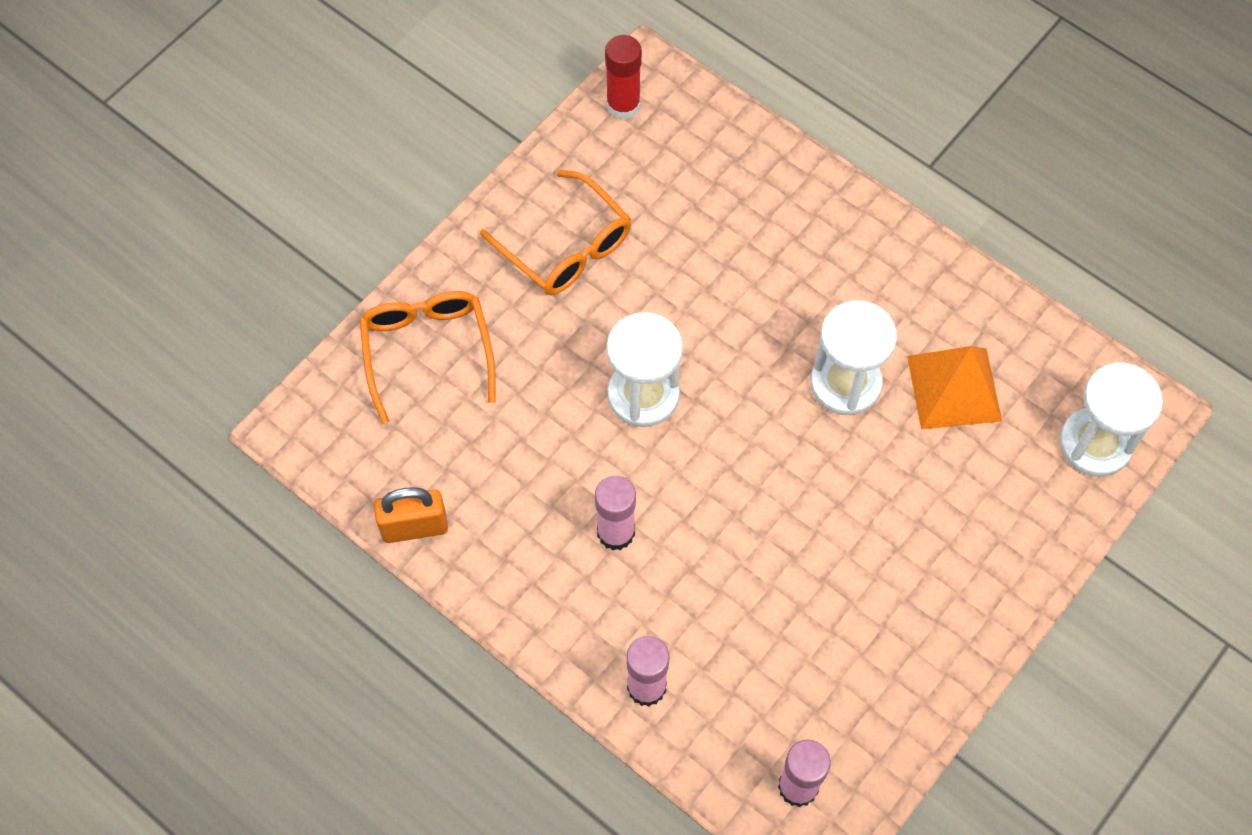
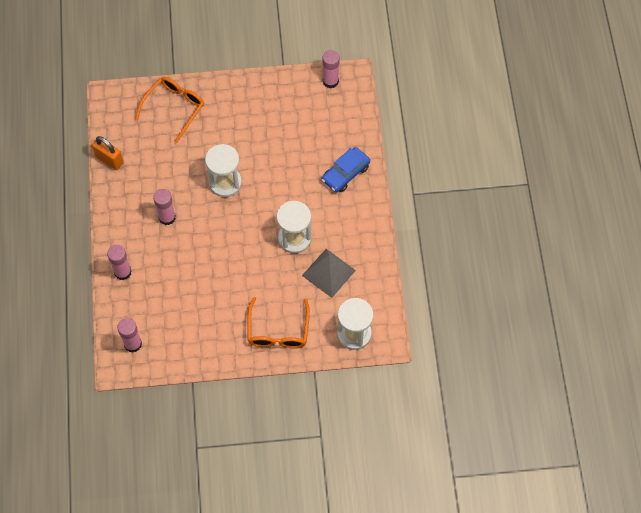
camera: 45 degrees right, 0 degrees up
(566, 247) = (256, 113): orange glasses -> orange glasses (278, 331)
(623, 105) = (330, 81): red glue stick -> pink glue stick
(804, 220) = (345, 173): none -> blue car
(954, 388) = (329, 273): orange pyramid -> grey pyramid

